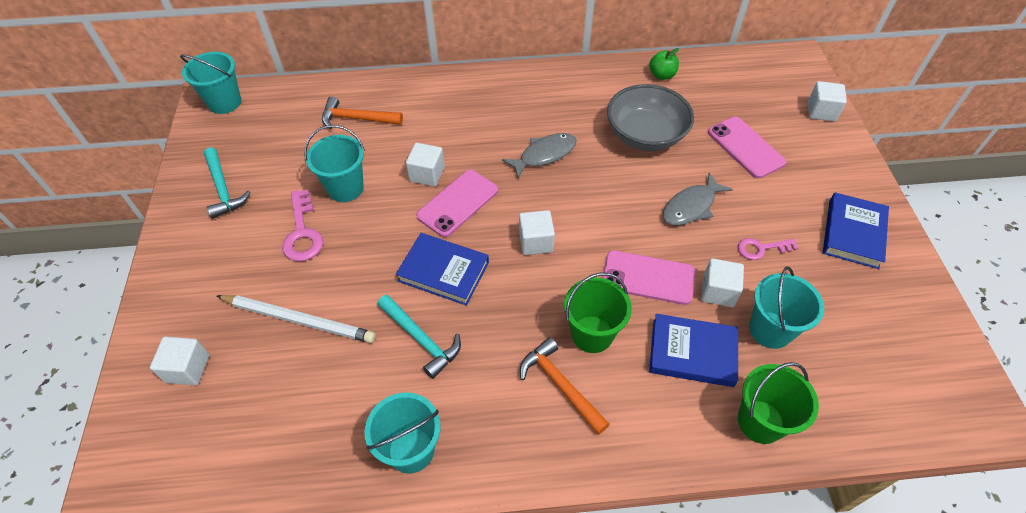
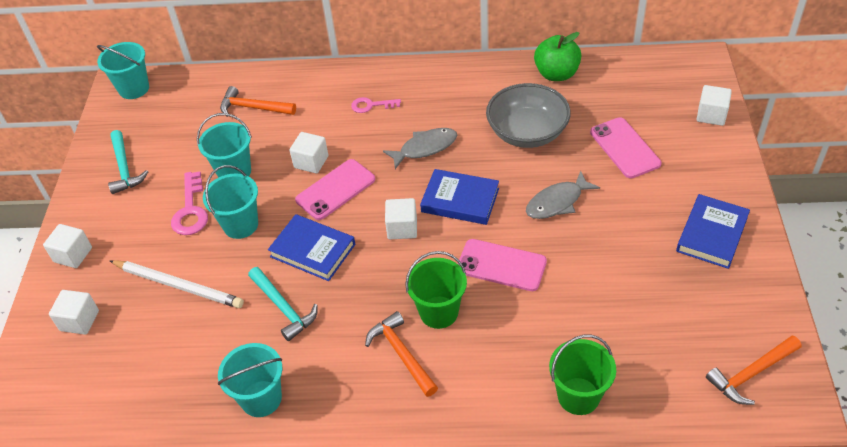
camera: 10 degrees right, 5 degrees down
(662, 75) = (556, 74): green apple -> green apple, size x1.61
(692, 353) = (528, 333): blue book -> blue book (460, 200)
(718, 291) = (565, 281): white cube -> white cube (73, 255)
(761, 248) = (616, 244): pink key -> pink key (371, 105)
(770, 330) = (607, 318): turquoise bucket -> turquoise bucket (240, 225)
(931, 383) = (751, 374): none -> orange hammer

